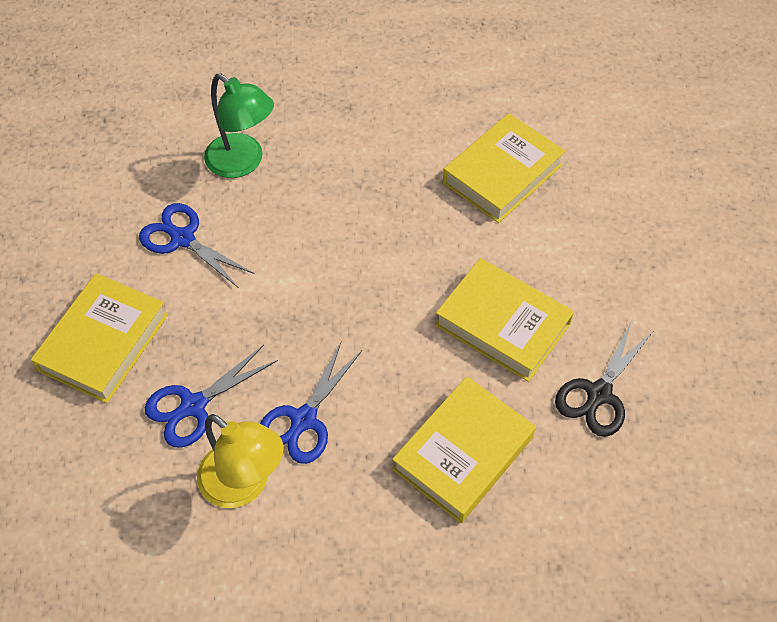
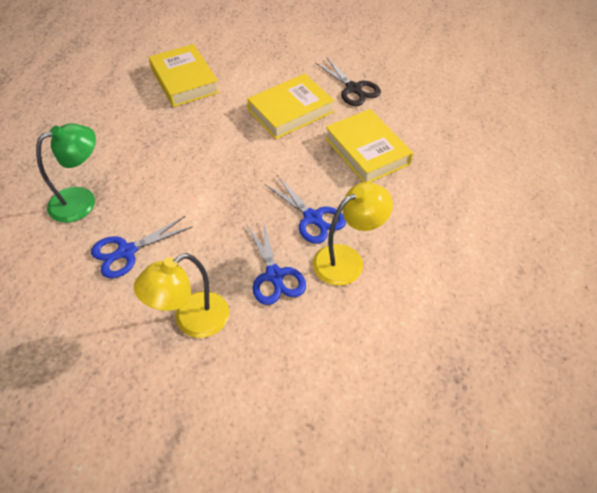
camera: 70 degrees left, 5 degrees down
(104, 342) = (192, 321): yellow book -> yellow lamp

